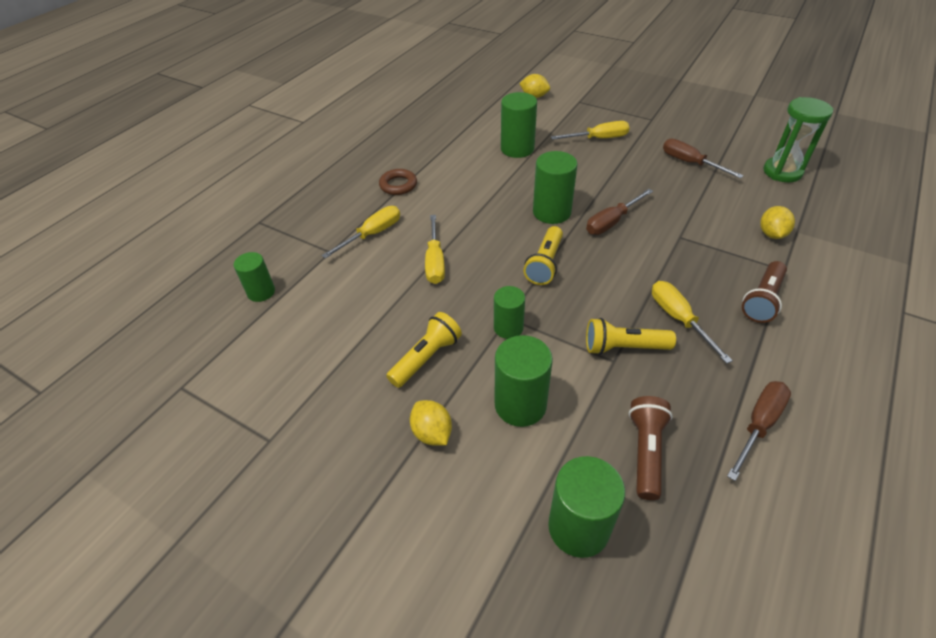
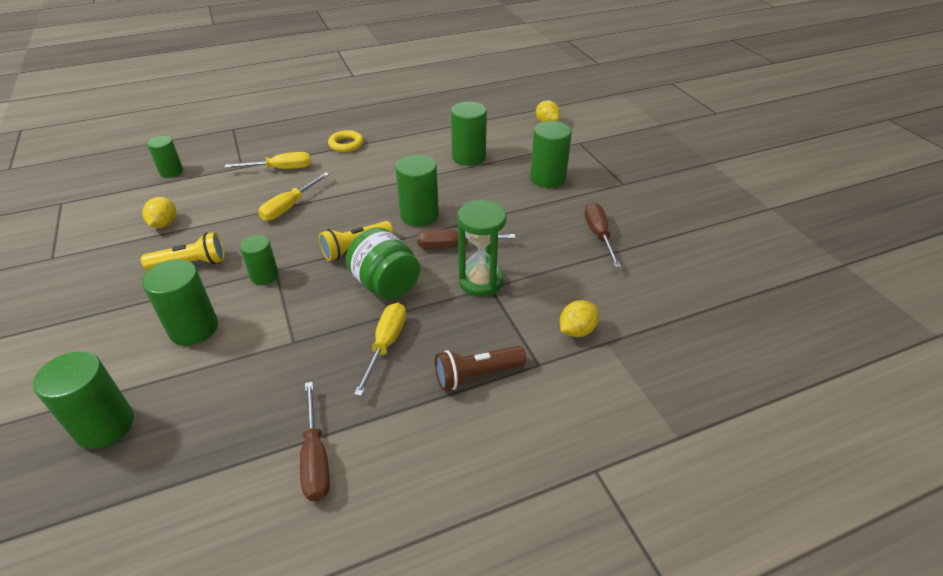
camera: 35 degrees right, 5 degrees down
(398, 185) = (346, 144): brown ring -> yellow ring
(432, 433) = (124, 310): yellow lemon -> yellow lemon (164, 224)
(598, 138) = (547, 178): yellow screwdriver -> green cylinder
(611, 277) = (386, 285): none -> green jar
(623, 347) = (314, 337): yellow flashlight -> none
(646, 451) = (215, 414): brown flashlight -> none
(758, 425) = (316, 458): brown screwdriver -> brown screwdriver turned 90 degrees clockwise
(782, 172) = (680, 286): green hourglass -> green hourglass (481, 281)

